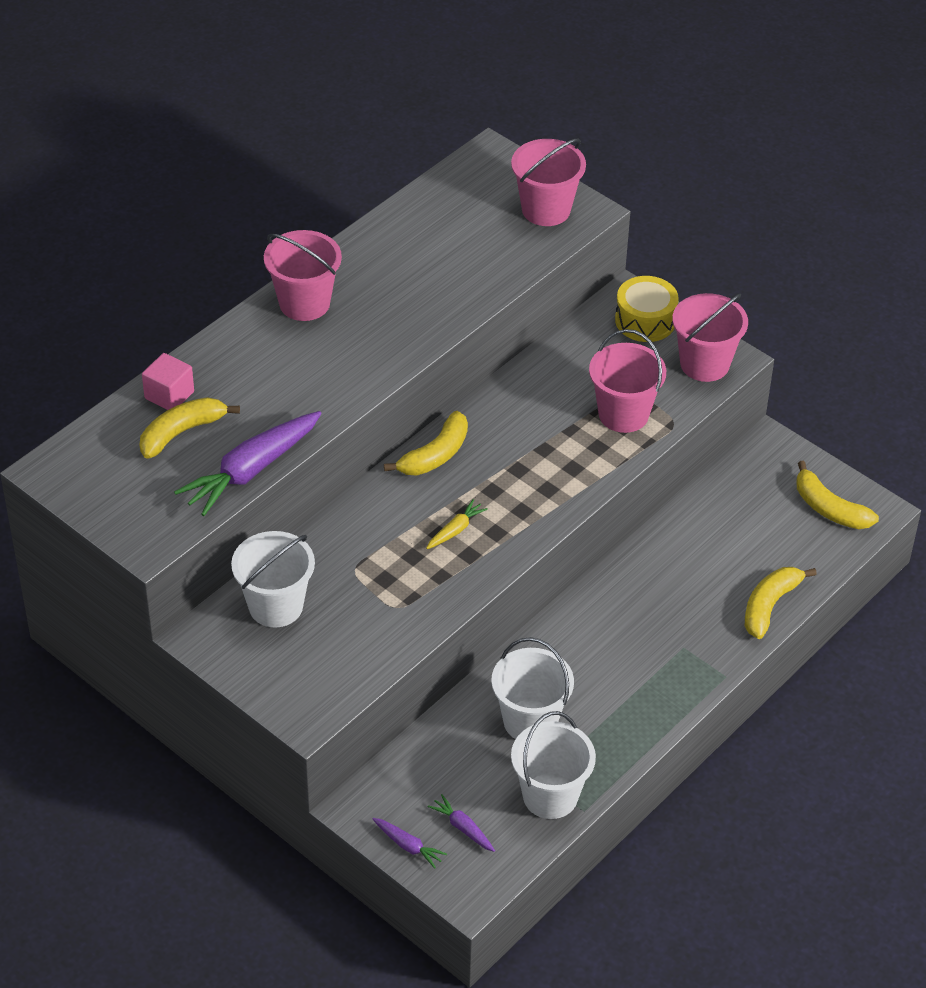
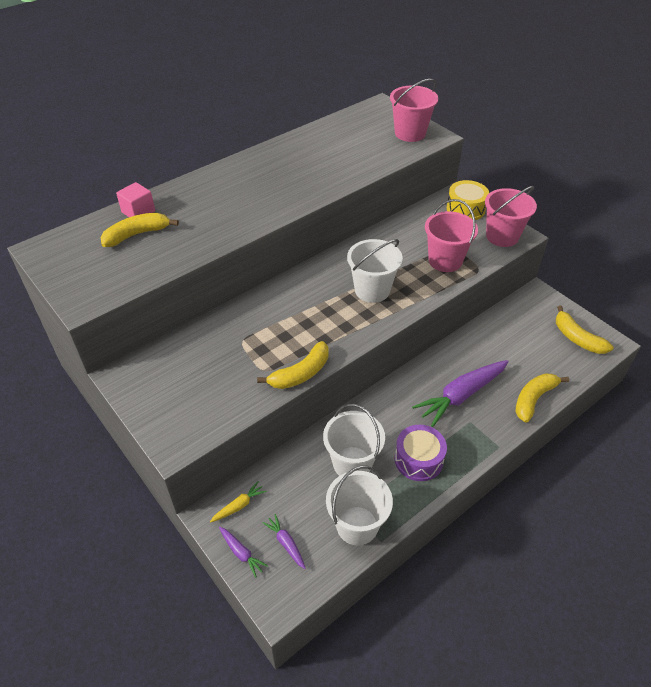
camera: 10 degrees right, 0 degrees up
(251, 470) = (174, 262): purple carrot -> purple carrot (461, 395)
(276, 606) = (180, 360): white bucket -> white bucket (372, 290)
(304, 303) = (244, 169): pink bucket -> none
(435, 455) = (316, 273): yellow banana -> yellow banana (300, 373)
(455, 530) = (318, 322): yellow carrot -> yellow carrot (239, 505)
(619, 705) = (418, 459): none -> purple drum

